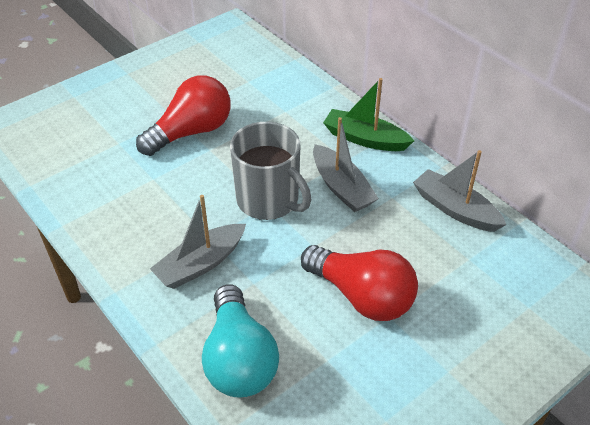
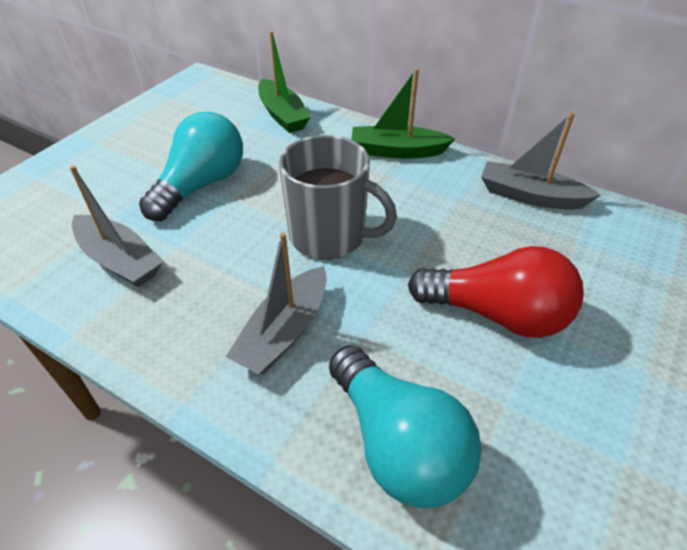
camera: 20 degrees left, 0 degrees up
(191, 132) = (201, 185): red light bulb -> turquoise light bulb
(285, 80) = (282, 115): none -> green boat
(341, 187) = (402, 203): grey boat -> grey boat (119, 260)

